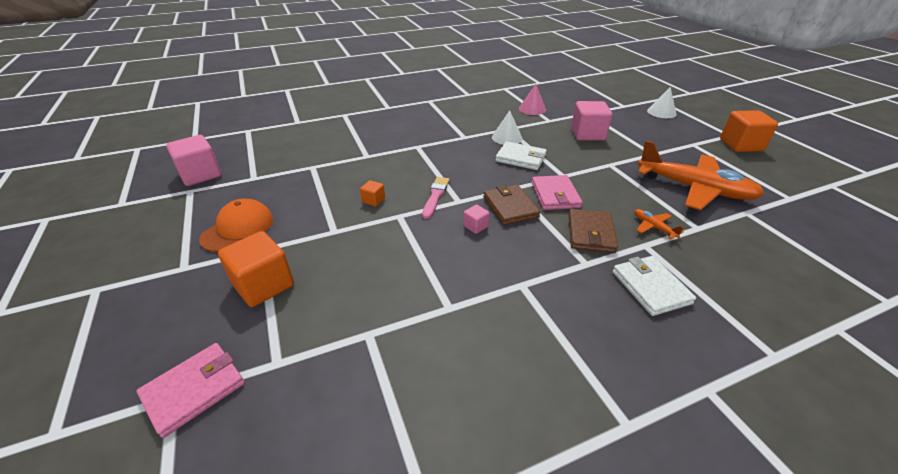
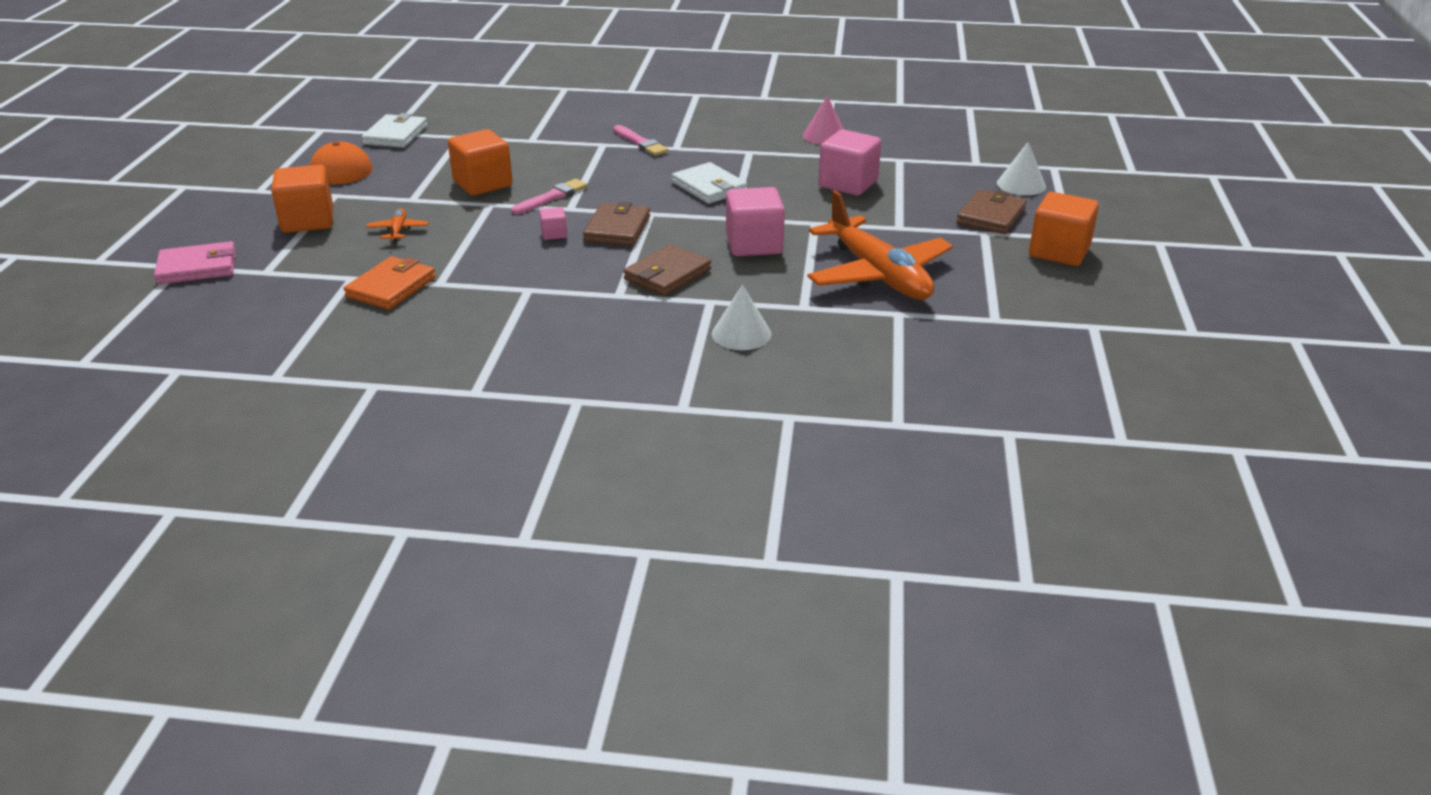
camera: 30 degrees right, 5 degrees down
(200, 175) = (344, 117): pink cube -> pink cube (754, 244)
(373, 200) = (482, 184): orange cube -> orange cube, size x2.11
(415, 330) = (391, 287): none -> orange wallet
(439, 139) = (640, 143): none -> pink brush
(507, 137) = (729, 161): white cone -> white cone (741, 334)
(555, 195) = (687, 232): pink wallet -> none
(650, 287) = (652, 330): white wallet -> white wallet (395, 135)
(653, 227) = (750, 291): orange plane -> orange plane (398, 230)
(679, 134) = (991, 216): none -> brown wallet

